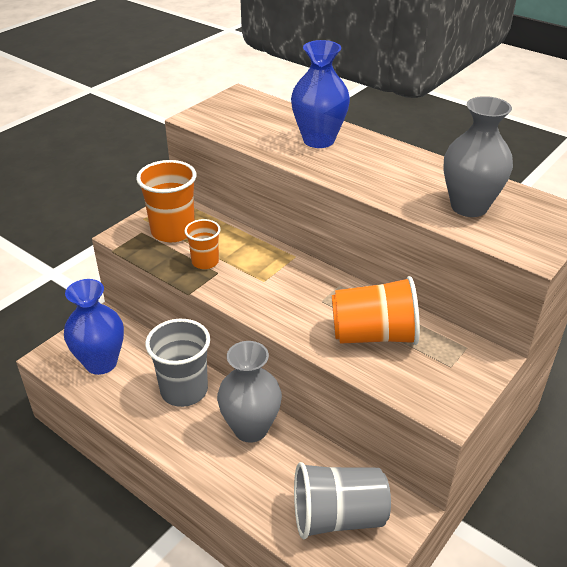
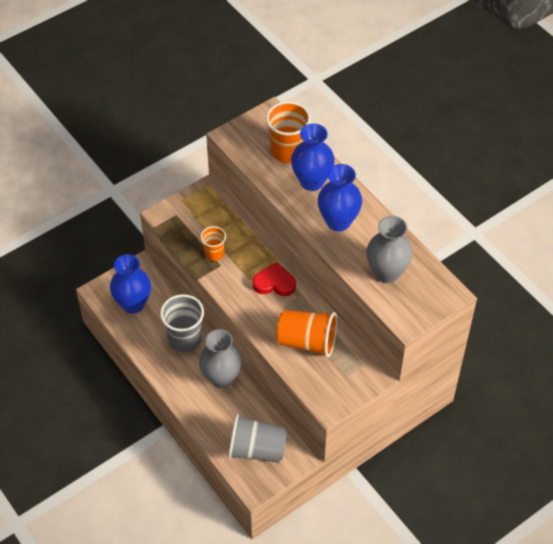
camera: 15 degrees right, 15 degrees up
(173, 231) = (199, 219): orange cup -> orange cup (287, 151)
(298, 278) = (274, 283): none -> red heart
(373, 169) = (338, 221): none -> blue vase

